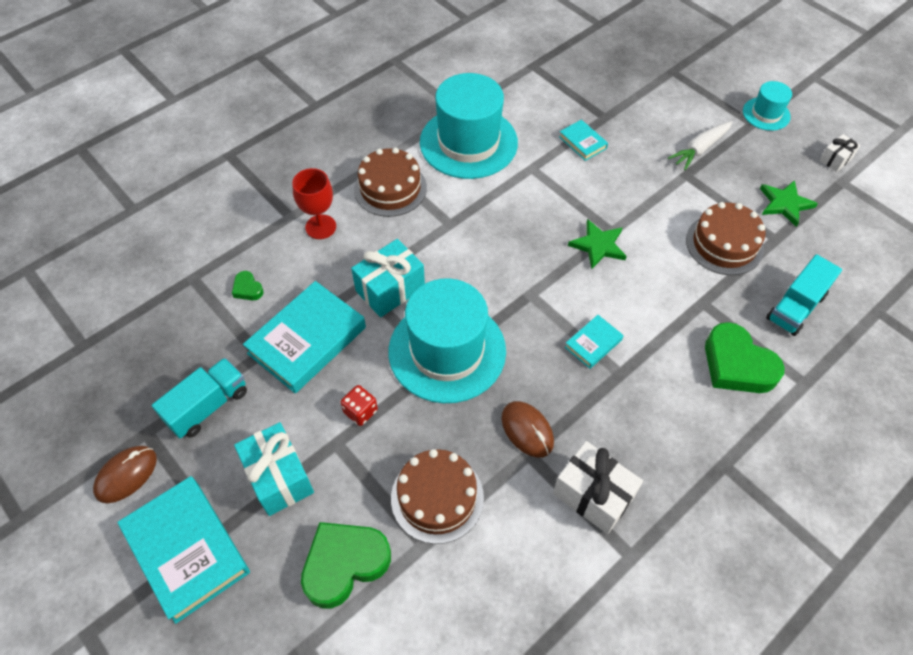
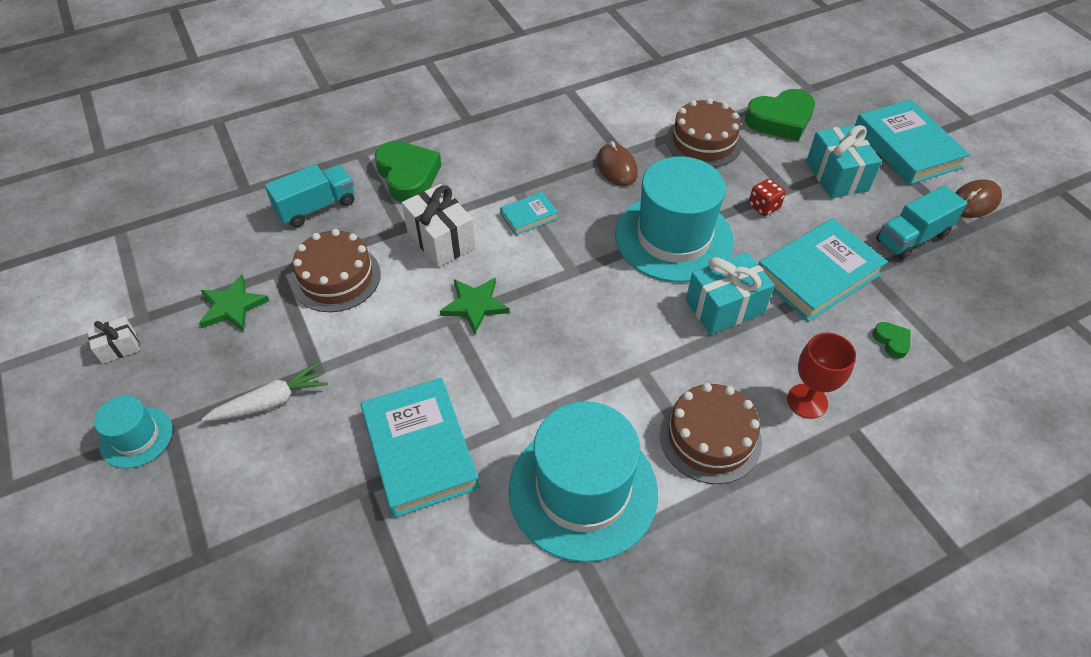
camera: 165 degrees left, 5 degrees down
(582, 142) = (420, 450): turquoise book -> turquoise book, size x2.04
(593, 495) = (579, 121): white gift -> white gift (441, 240)

